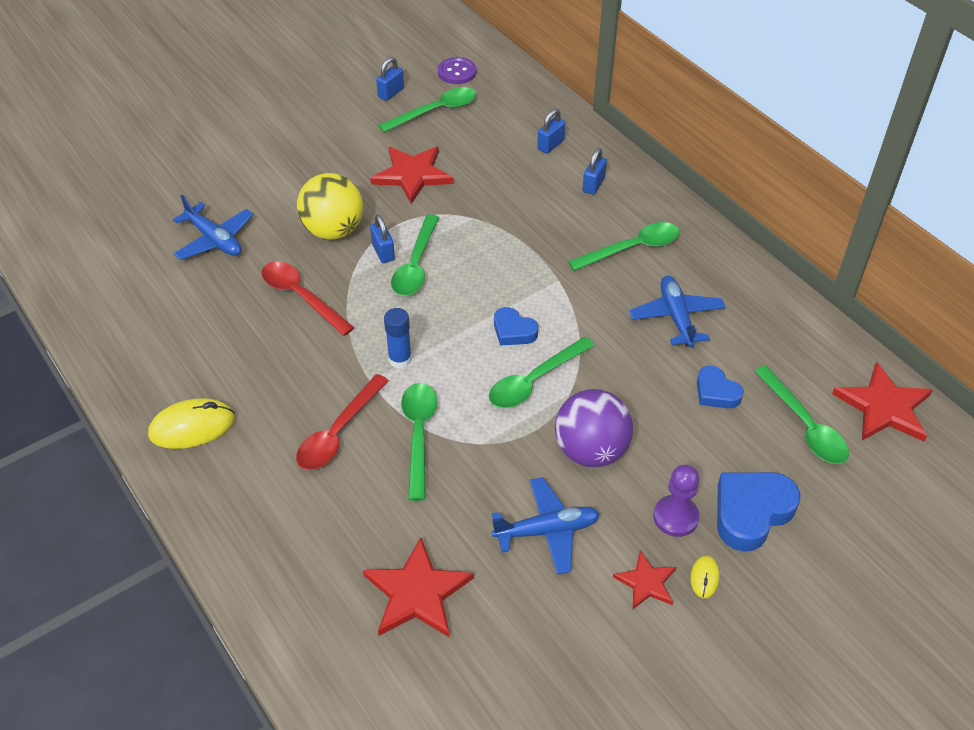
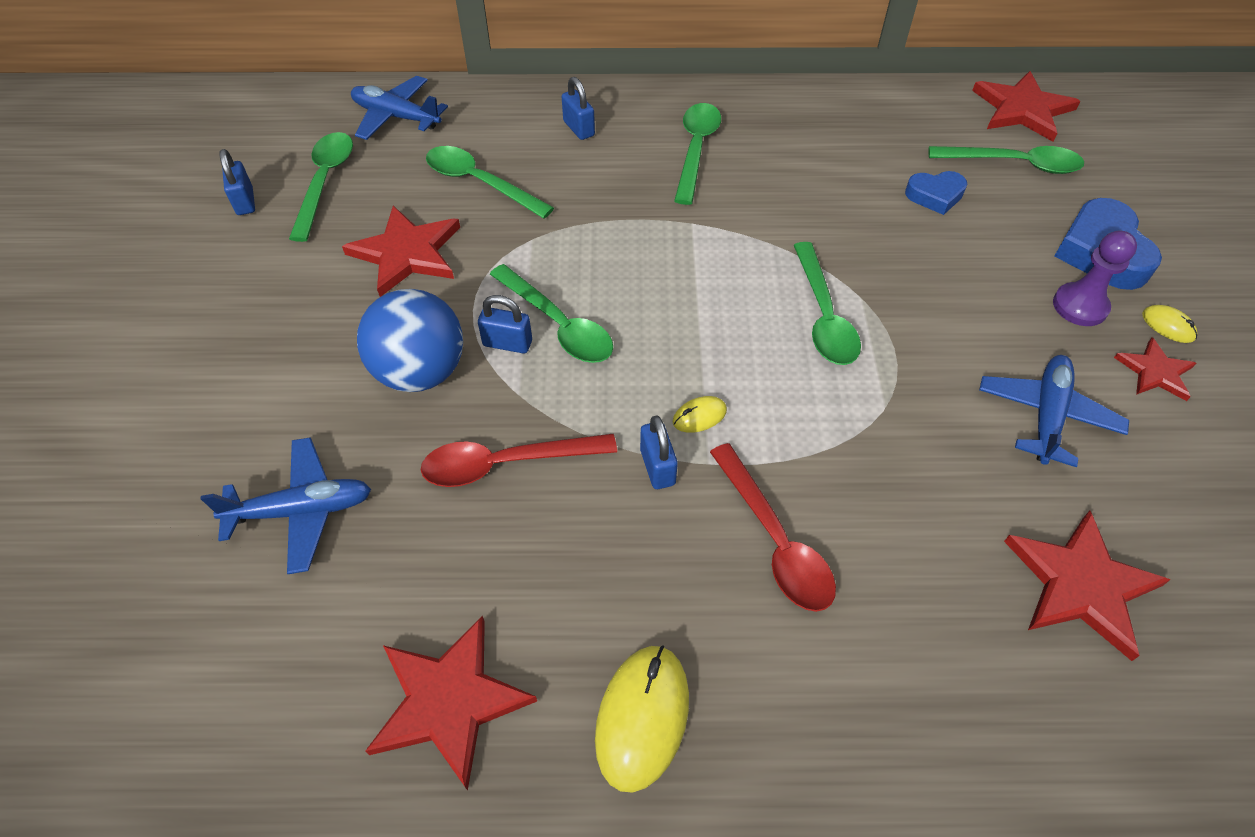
camera: 55 degrees left, 5 degrees up
(153, 351) = (449, 701): none -> red star
(333, 230) = (421, 372): yellow ball -> blue ball
(400, 359) = (699, 416): blue glue stick -> yellow mouse
(419, 434) = (833, 459): green spoon -> green spoon (480, 183)
(457, 72) = (283, 134): purple button -> none
(513, 331) = (736, 295): blue heart -> none
(550, 145) = (486, 127): blue padlock -> blue padlock (657, 467)
(591, 450) = (954, 322): purple ball -> none
(676, 317) = (816, 170): blue plane -> blue plane (396, 117)

